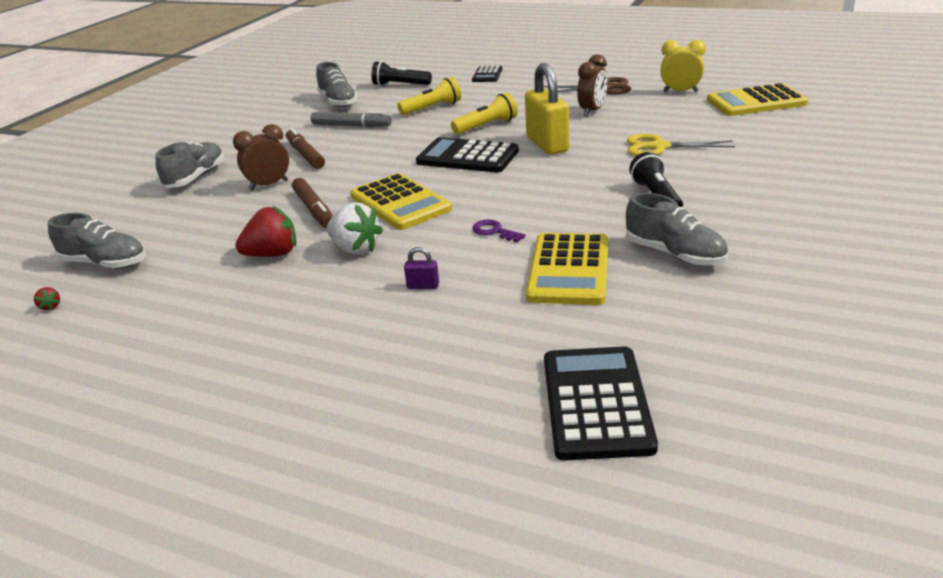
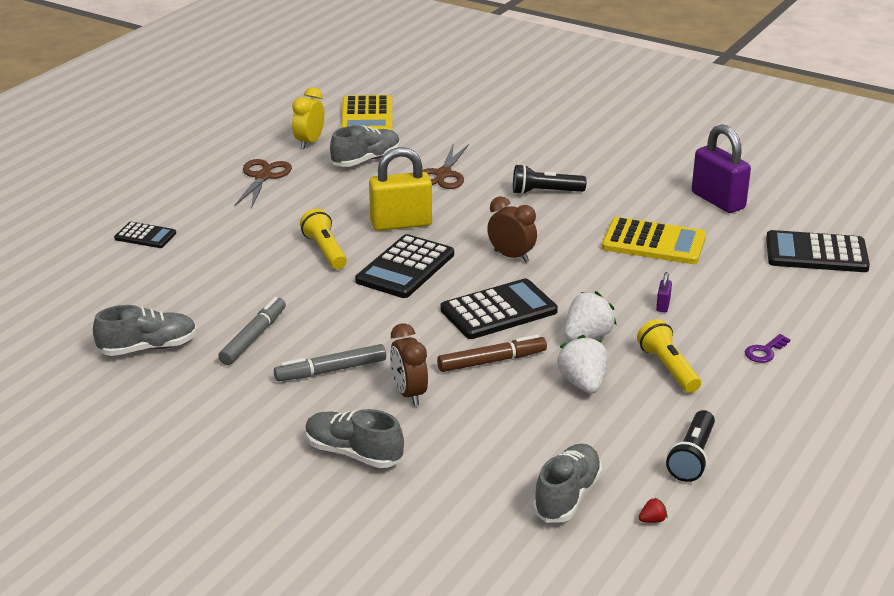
camera: 85 degrees left, 0 degrees up
(273, 254) = (583, 383): red strawberry -> white strawberry
(305, 155) = (331, 370): brown marker -> grey marker
(400, 85) = (123, 298): black flashlight -> black flashlight (692, 457)
(400, 203) = (498, 310): yellow calculator -> black calculator
(432, 108) = (237, 280): yellow flashlight -> yellow flashlight (668, 368)
(494, 231) = (579, 267): purple key -> purple key (765, 351)
(592, 111) = (327, 191): brown clock -> brown clock (511, 256)
(659, 147) = (443, 175): yellow scissors -> brown scissors
(674, 254) = (642, 201): grey shoe -> grey shoe (366, 160)
(713, 308) = (718, 201): none -> purple padlock

